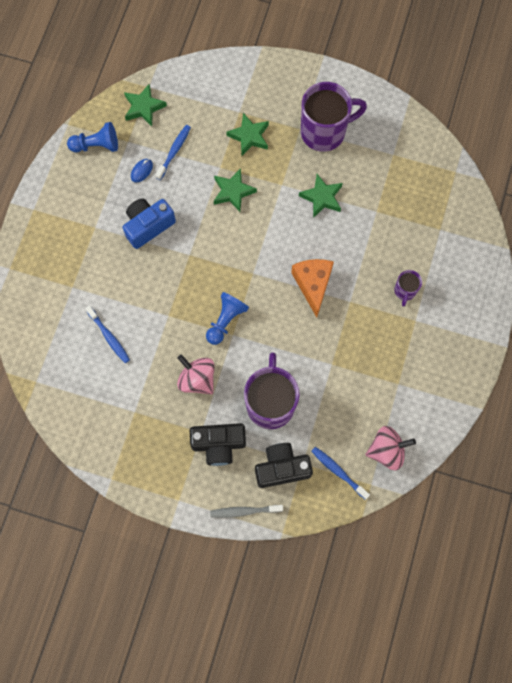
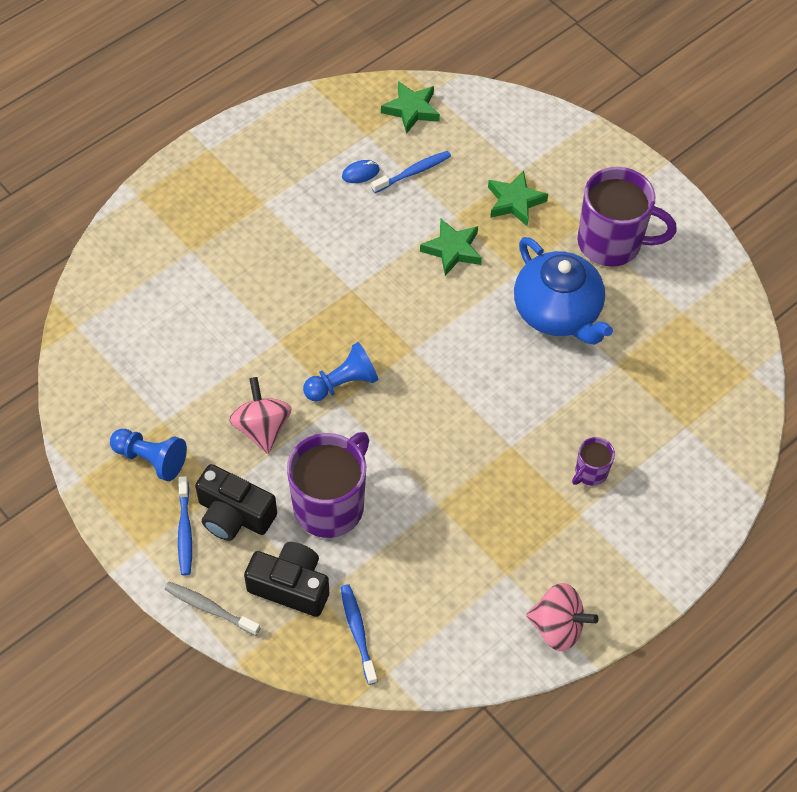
camera: 30 degrees right, 15 degrees down
(96, 145) = (328, 121): blue pawn -> blue pawn (151, 459)
(109, 337) = (194, 325): blue toothbrush -> blue toothbrush (185, 531)
(148, 226) = (326, 234): blue camera -> none
(313, 285) = (478, 402): orange cheese -> none
(322, 197) = (557, 312): green star -> blue teapot
(387, 450) = (437, 644): pink spinning top -> pink spinning top (557, 627)

